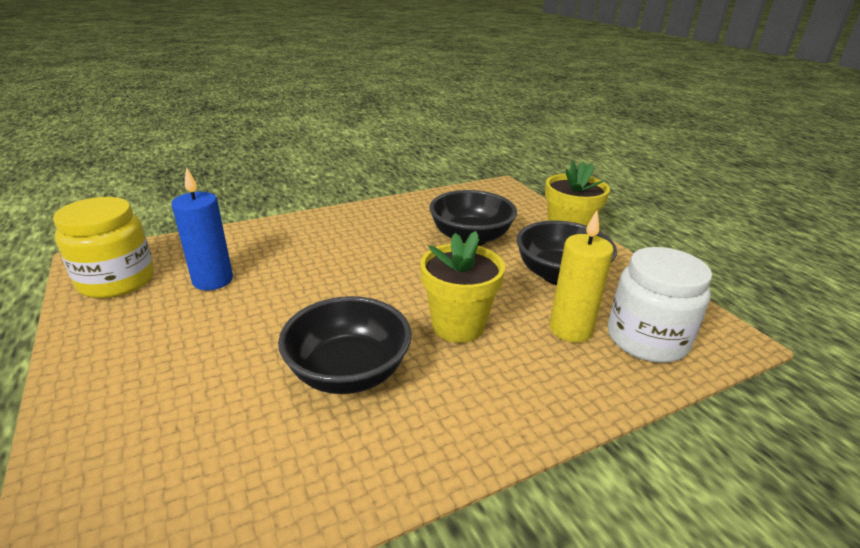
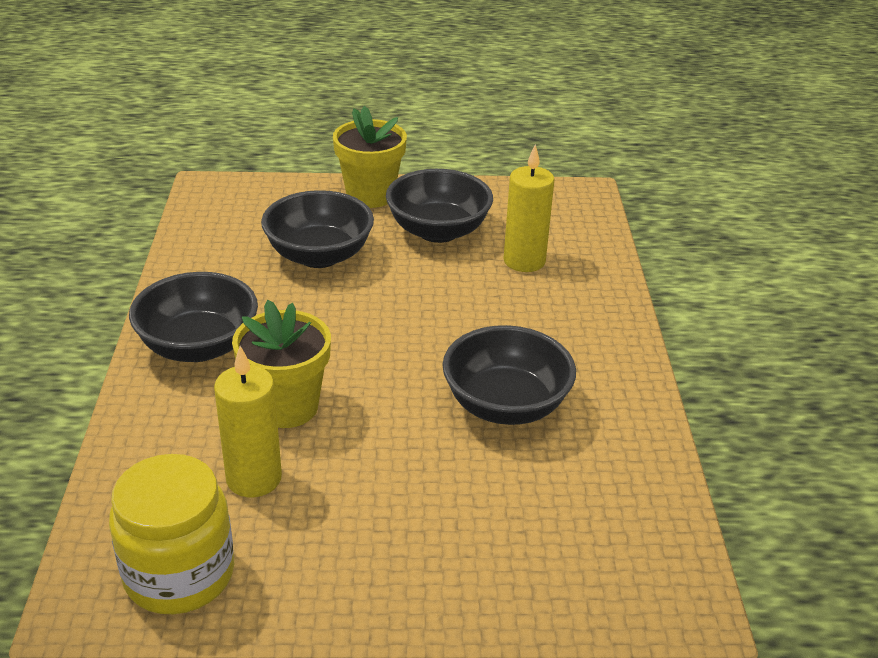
camera: 65 degrees left, 5 degrees up
(213, 280) = (254, 478): blue candle -> yellow candle
(337, 227) = (199, 346): none -> black bowl
(458, 326) = (477, 320): yellow flower pot -> yellow flower pot (287, 407)
(646, 339) = (560, 230): white jar -> none

